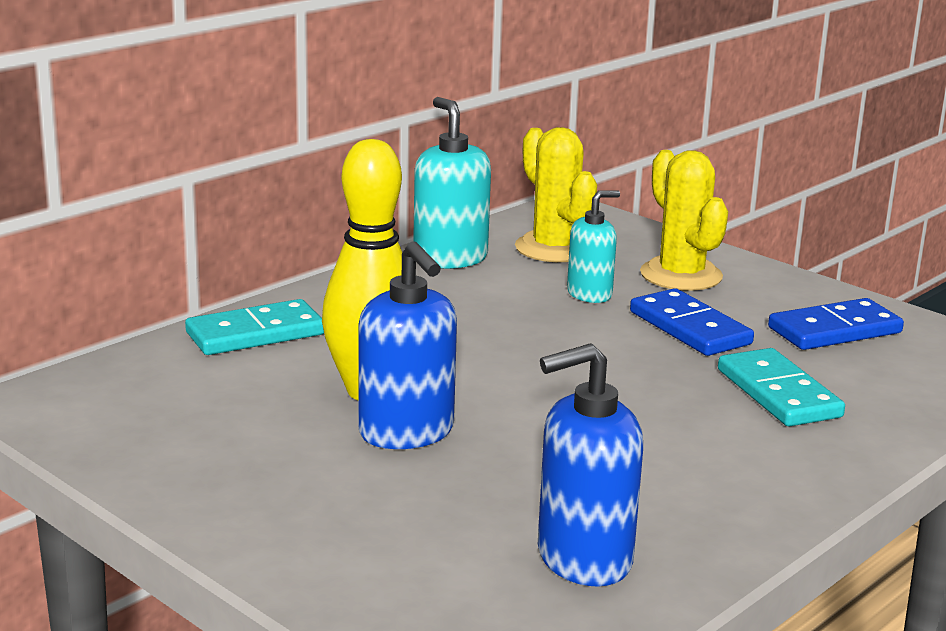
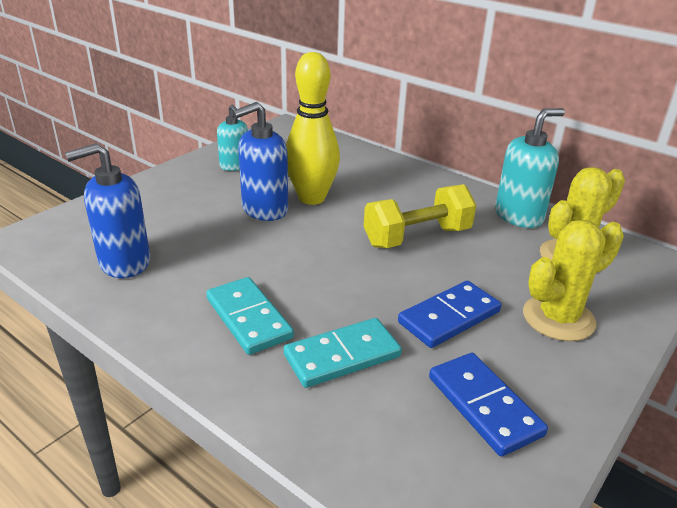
camera: 85 degrees right, 10 degrees up
(255, 333) = (373, 165): turquoise domino -> turquoise domino (249, 318)
(504, 325) = (417, 237): none -> yellow dumbbell
(583, 559) = (124, 262): blue soap dispenser -> blue soap dispenser turned 90 degrees counterclockwise
(589, 294) = (490, 271): turquoise soap dispenser -> turquoise soap dispenser (235, 166)

